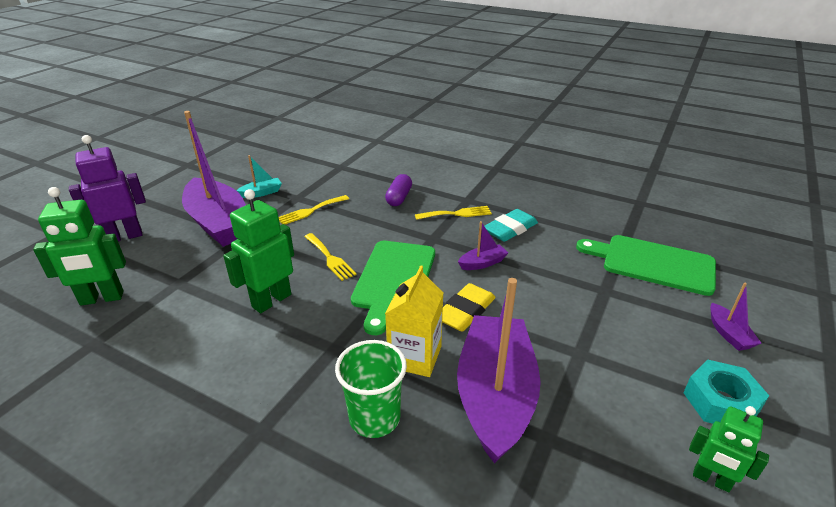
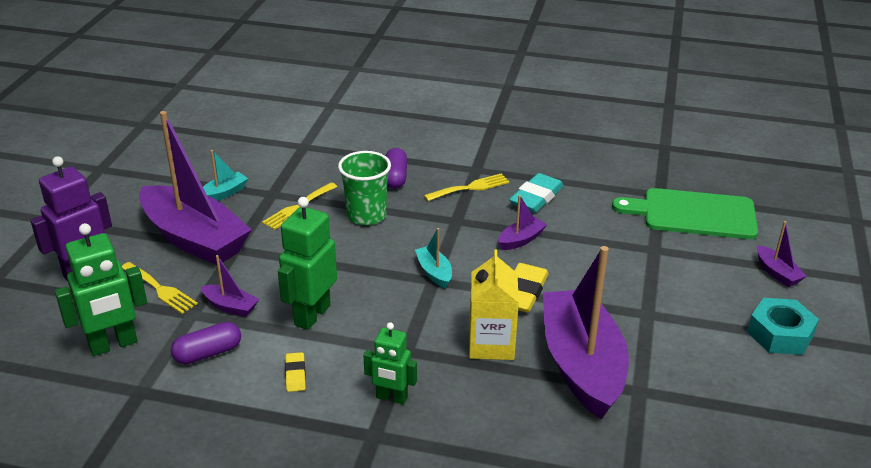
camera: 15 degrees left, 0 degrees up
(168, 319) = (208, 353): none -> purple capsule
(211, 282) = (230, 306): none -> purple boat
(226, 353) = (295, 374): none -> yellow eraser
(330, 258) = (351, 260): yellow fork -> yellow fork (160, 289)
(374, 418) = (477, 404): green cup -> green cup (366, 215)
(393, 280) = (434, 272): green cutting board -> turquoise boat
(711, 479) = (783, 396): green robot -> green robot (391, 398)

